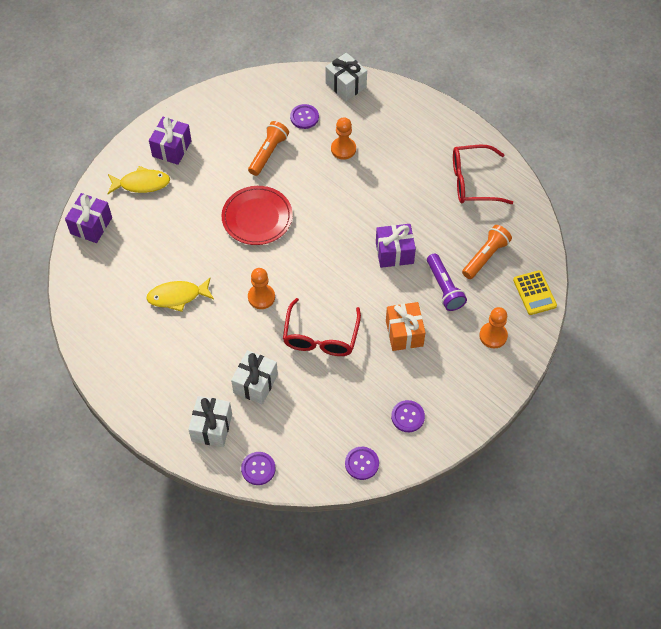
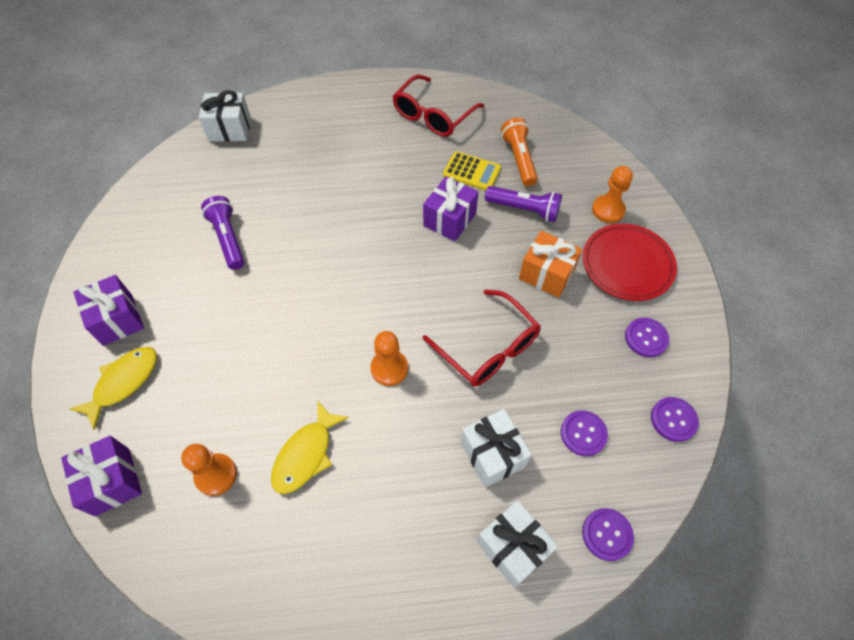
camera: 50 degrees left, 0 degrees up
(257, 217) = (290, 302): red plate -> red plate (627, 264)
(268, 153) = (228, 239): orange flashlight -> purple flashlight
(304, 117) = (224, 182): purple button -> purple button (583, 433)
(343, 149) = (295, 178): orange pawn -> orange pawn (216, 475)
(534, 293) = (588, 152): yellow calculator -> yellow calculator (471, 172)

